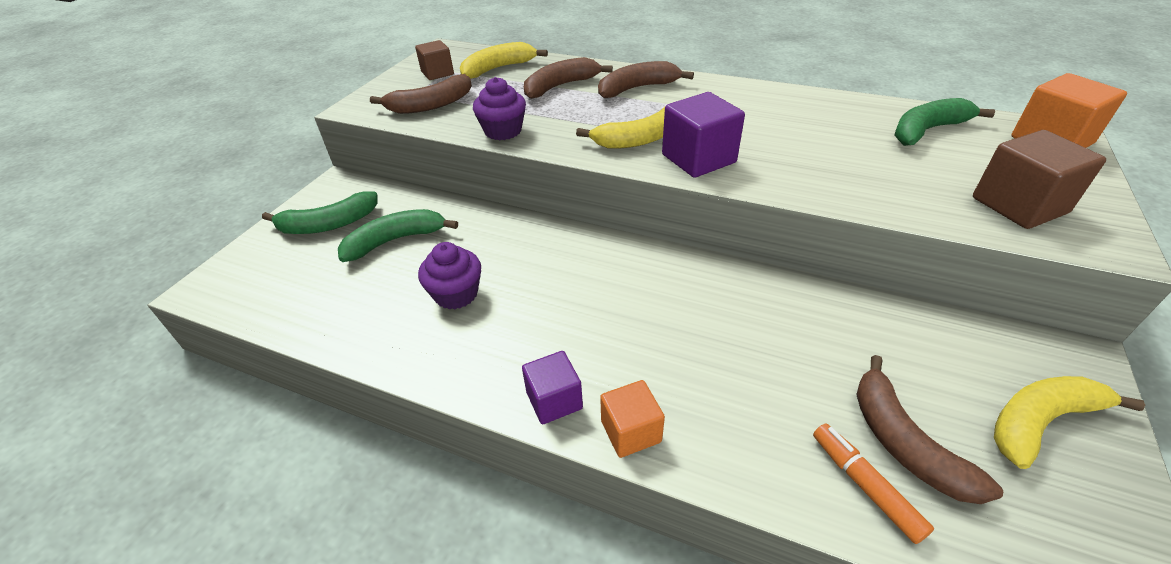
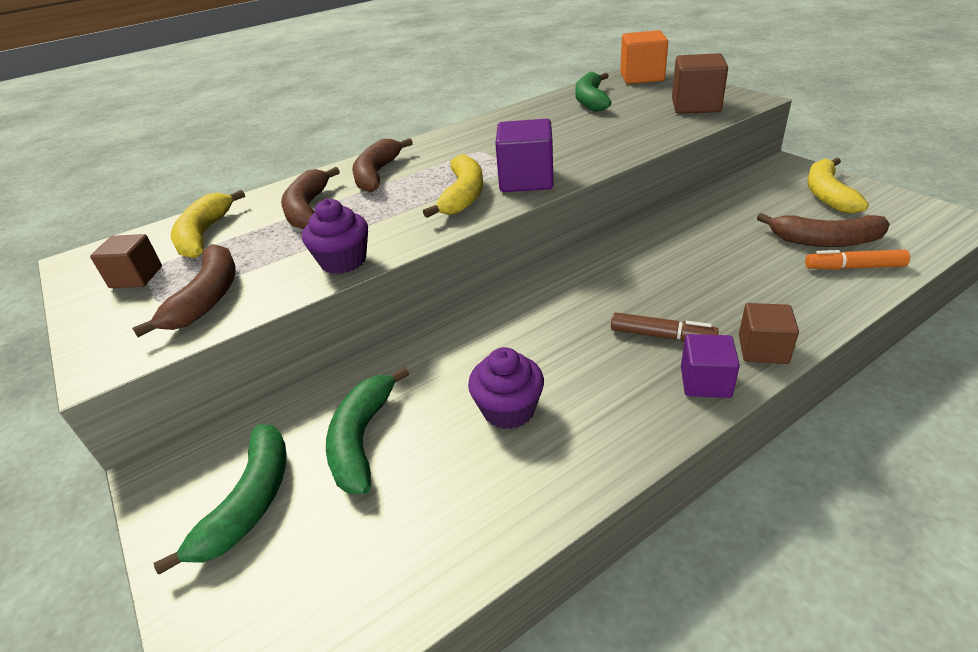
camera: 55 degrees left, 5 degrees down
(602, 350) = (662, 336): none -> brown marker
(631, 431) = (763, 349): orange cube -> brown cube

